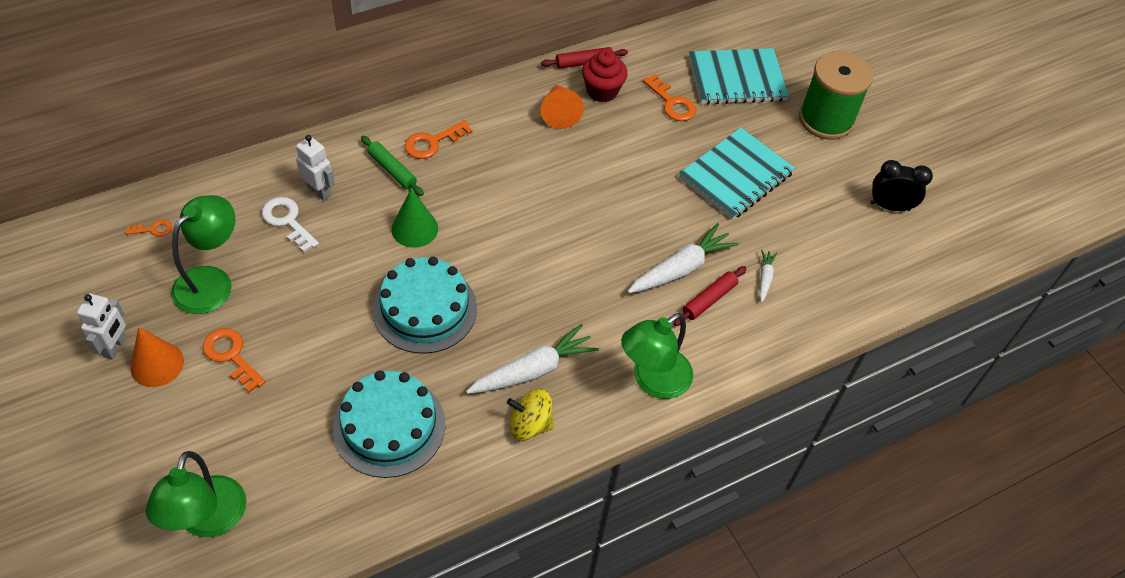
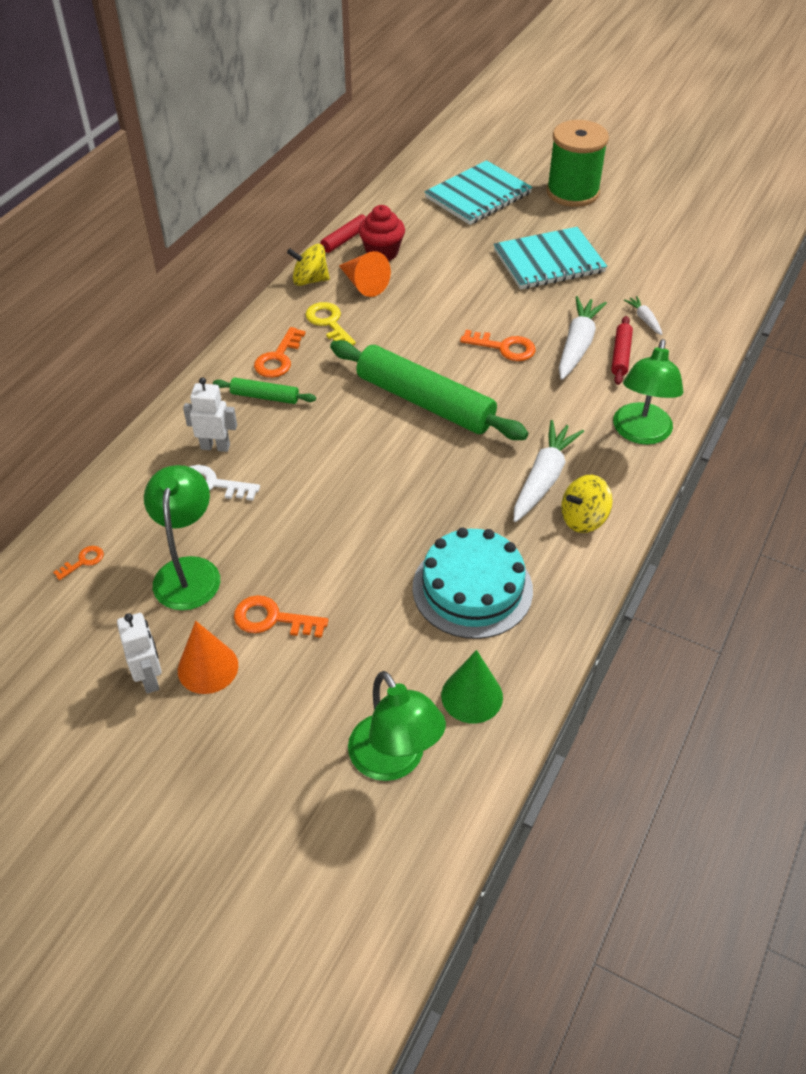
camera: 30 degrees left, 5 degrees down
(414, 228) = (333, 430): green cone -> green cone (472, 696)
(425, 309) = (407, 484): turquoise cake -> none
(499, 132) = (328, 323): none -> yellow key
(506, 246) = (425, 402): none -> green rolling pin
(520, 86) = (310, 280): none -> yellow spinning top
(672, 103) = (447, 235): orange key -> orange key (504, 347)
(736, 176) = (549, 261): turquoise notebook -> turquoise notebook turned 60 degrees clockwise
(889, 206) = (677, 227): black clock -> none

